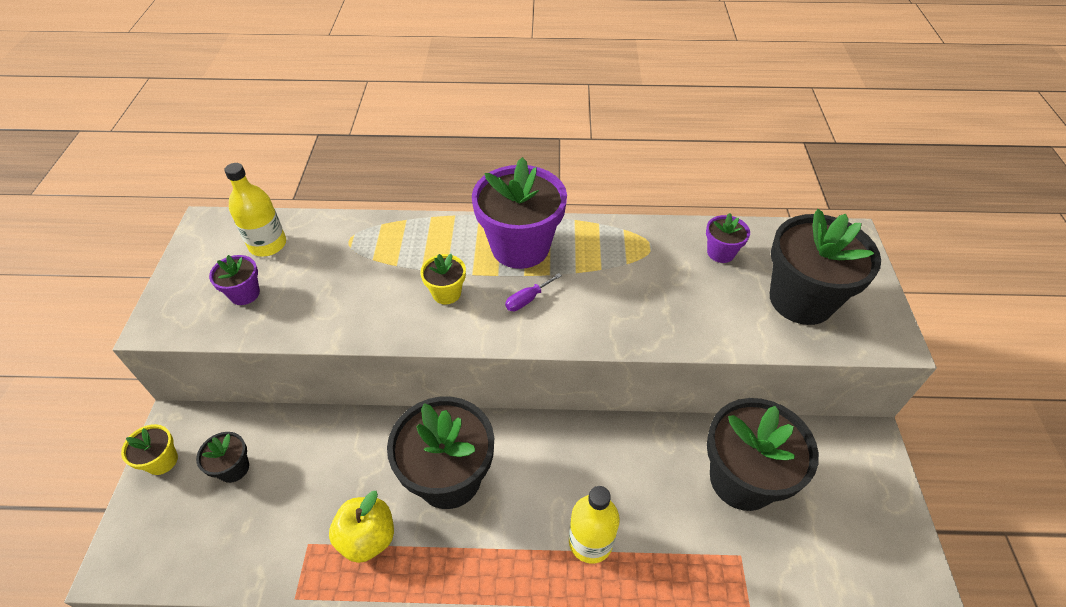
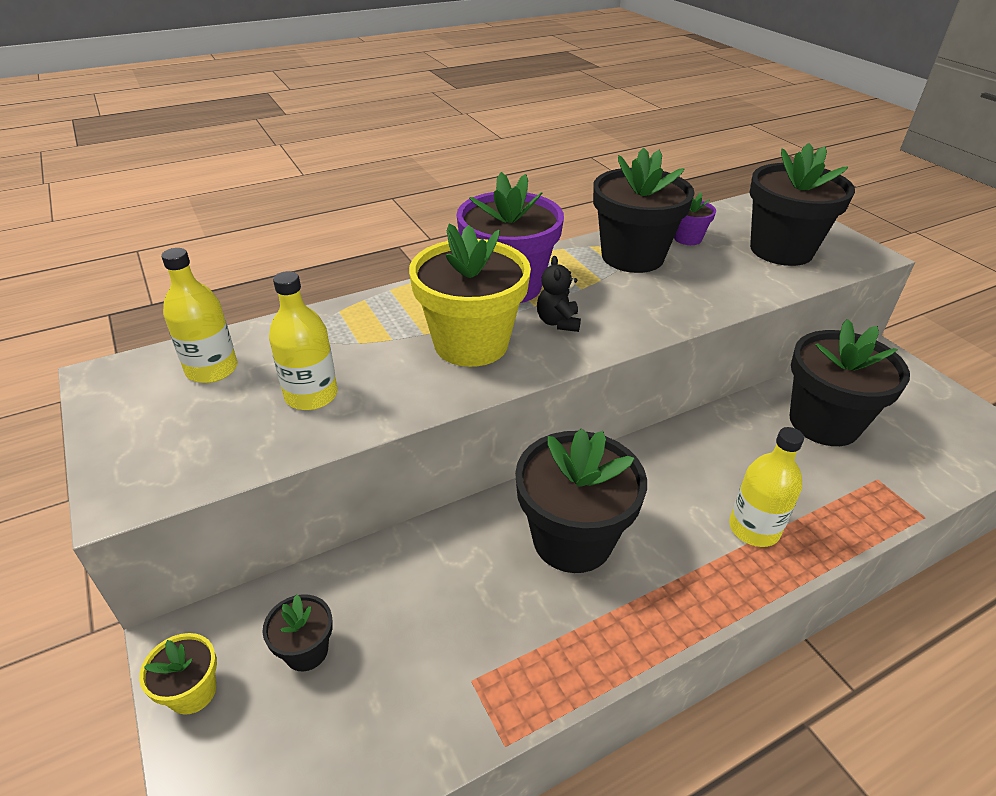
camera: 30 degrees left, 10 degrees down
(244, 294) = (225, 423): purple flower pot -> none
(309, 293) = (311, 395): none -> yellow bottle
(367, 538) = (536, 638): yellow apple -> none
(446, 293) = (471, 343): yellow flower pot -> yellow flower pot, size x2.14
(527, 299) = (558, 322): purple screwdriver -> black teddy bear
(650, 255) = (632, 256): none -> black flower pot

